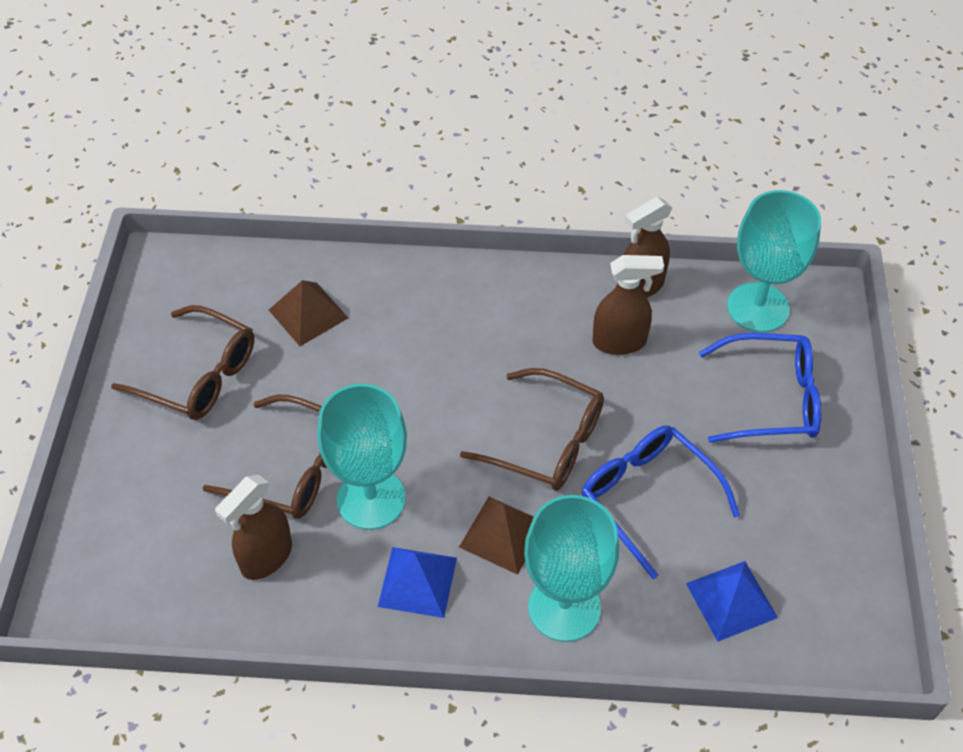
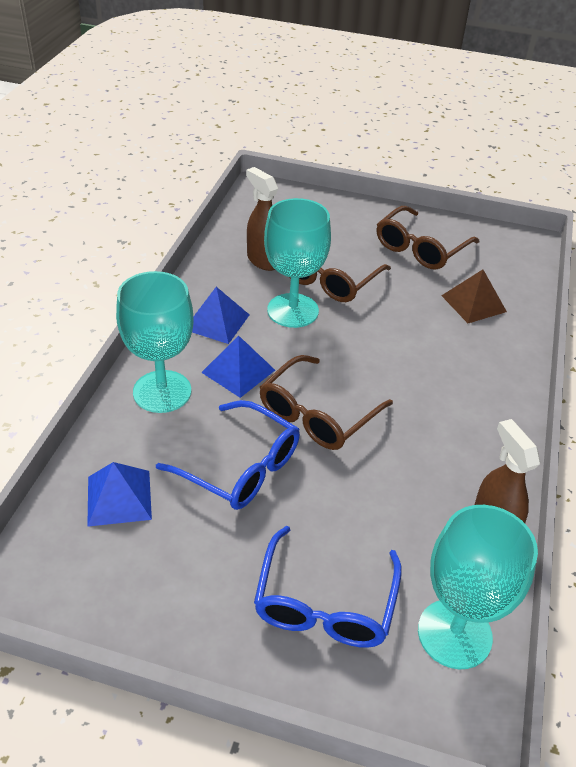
camera: 100 degrees right, 10 degrees down
(502, 534) = (238, 371): brown pyramid -> blue pyramid
(619, 342) = (420, 492): brown spray bottle -> none
(647, 497) = (241, 467): blue glasses -> blue glasses turned 60 degrees clockwise

